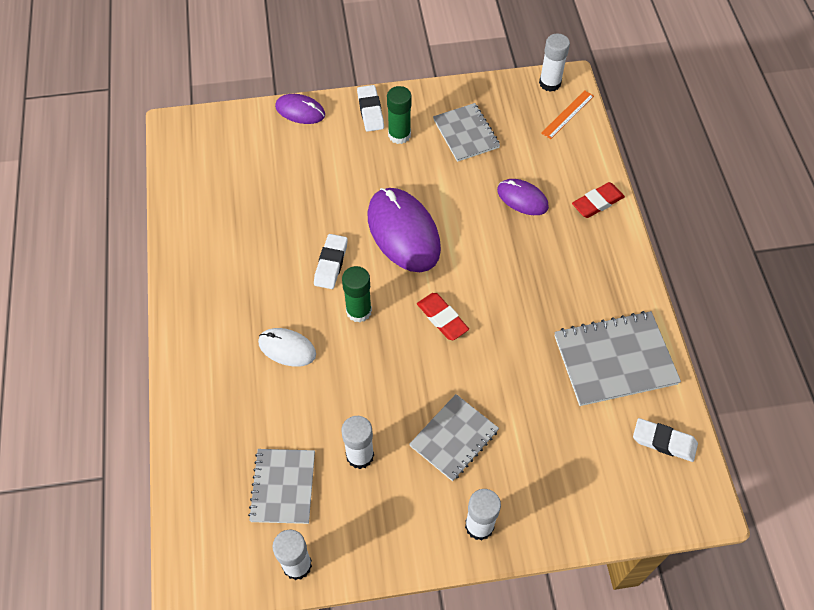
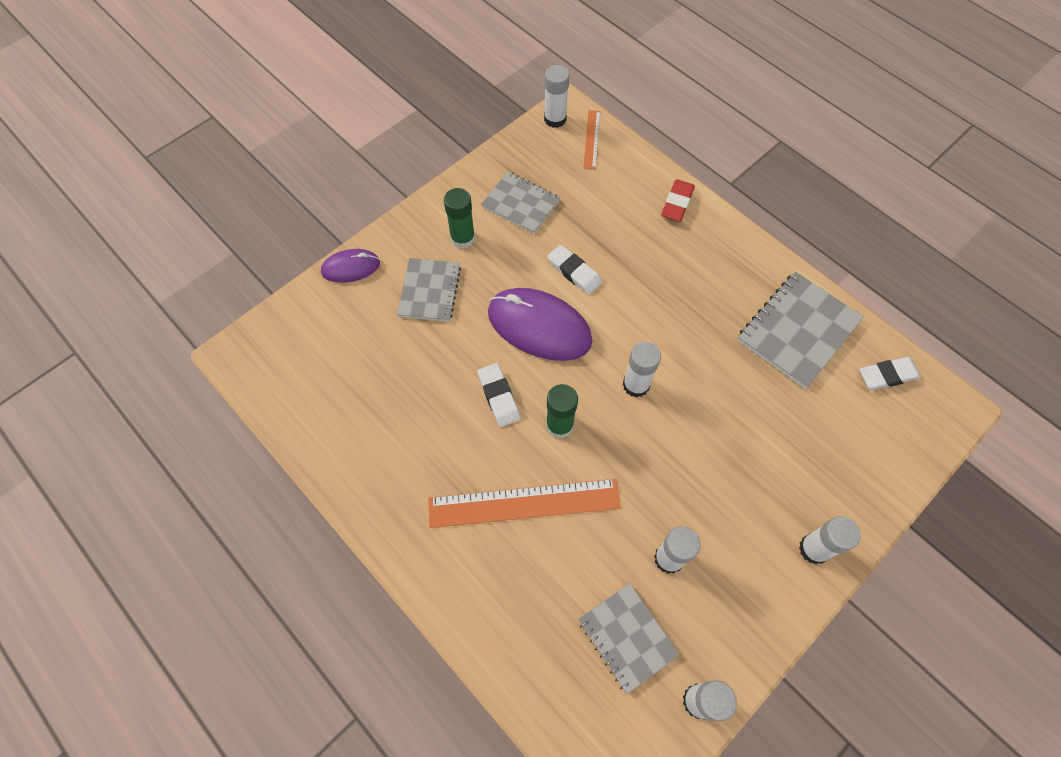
camera: 35 degrees left, 5 degrees up
(287, 348) = (524, 503): white mouse -> orange ruler
(370, 111) = (418, 230): white eraser -> white eraser (574, 272)
(442, 318) = (636, 385): red eraser -> white glue stick
(454, 438) = (732, 486): grey notebook -> grey notebook (429, 291)
(522, 199) = (615, 235): purple mouse -> none

